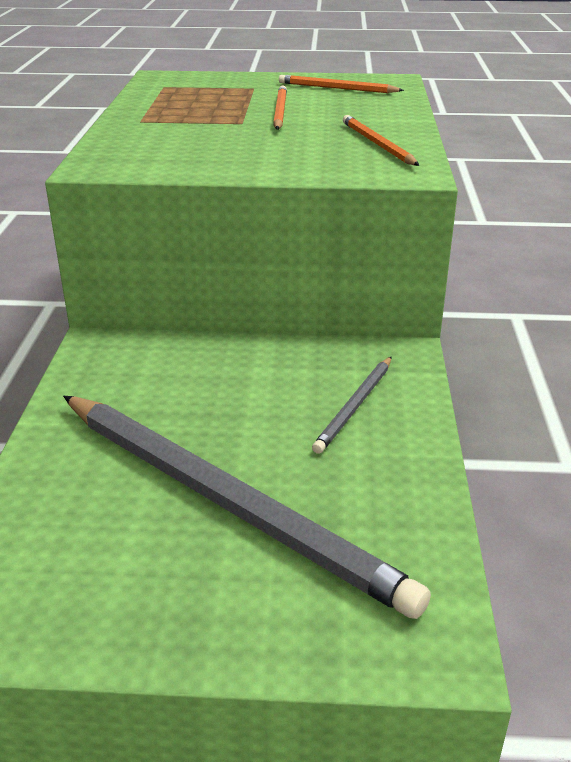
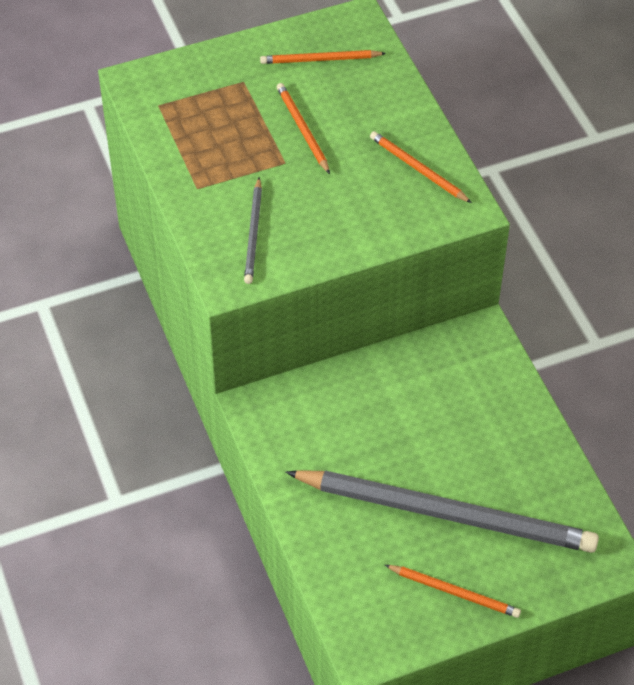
camera: 25 degrees left, 20 degrees up
(159, 597) = (454, 592): none -> orange pencil
(354, 406) = (478, 401): grey pencil -> grey pencil (253, 233)

